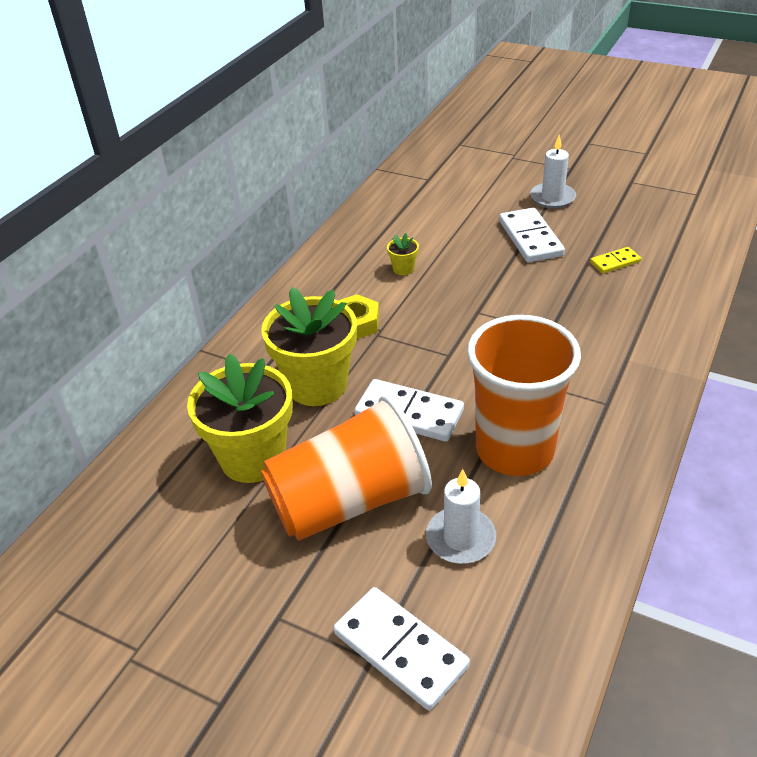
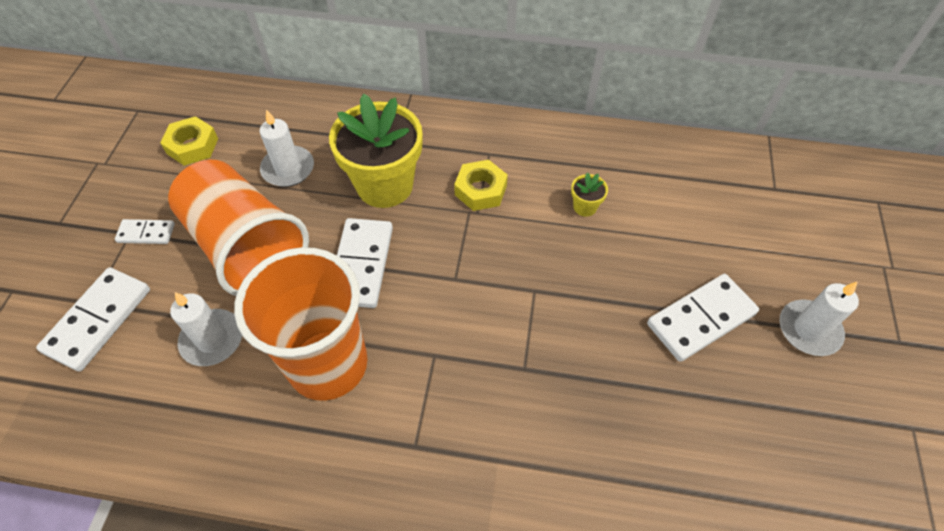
camera: 70 degrees right, 15 degrees up
(163, 546) = (192, 146): none -> yellow nut
(253, 458) = (288, 169): yellow flower pot -> white candle
(286, 599) = (146, 233): none -> white domino
(615, 262) = (692, 426): yellow domino -> none

